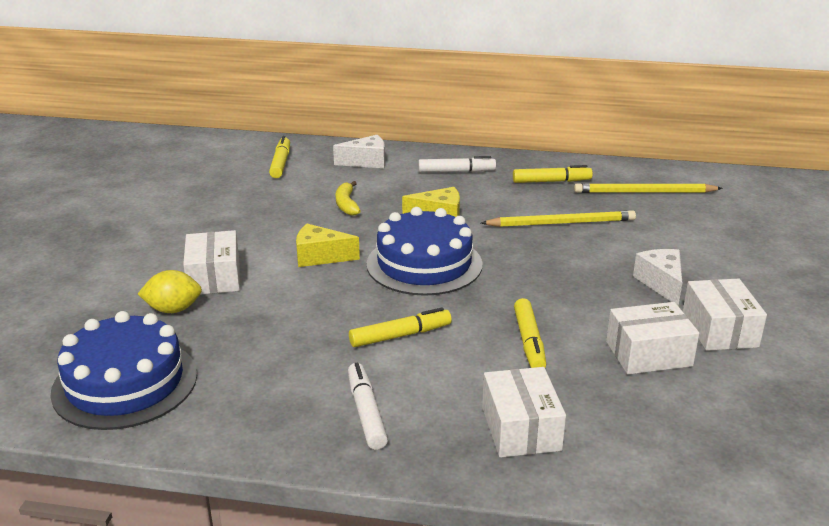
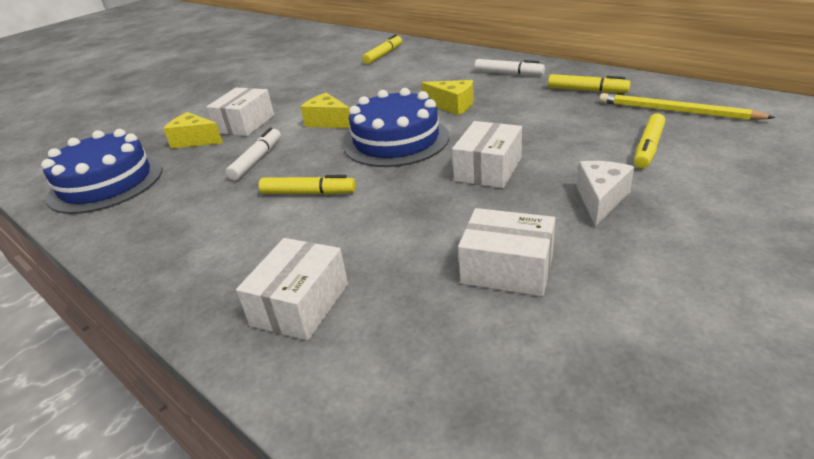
camera: 35 degrees right, 5 degrees up
(173, 309) = (195, 140): yellow lemon -> yellow cheese
(346, 204) = (393, 88): yellow banana -> none
(366, 162) = (445, 60): white cheese -> none
(366, 412) = (207, 249): white marker -> white marker (257, 160)
(529, 342) = (403, 225): yellow marker -> yellow marker (648, 148)
(561, 223) = (556, 126): yellow pencil -> none
(719, 330) = (619, 265): white box -> white box (488, 169)

